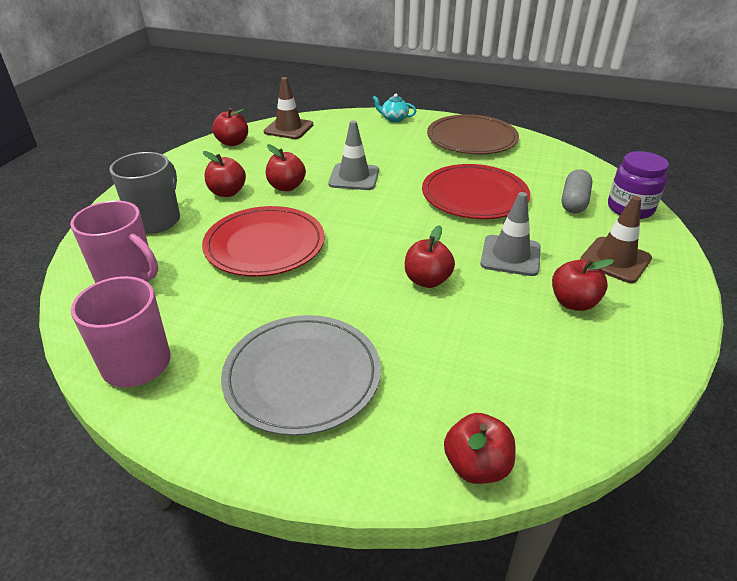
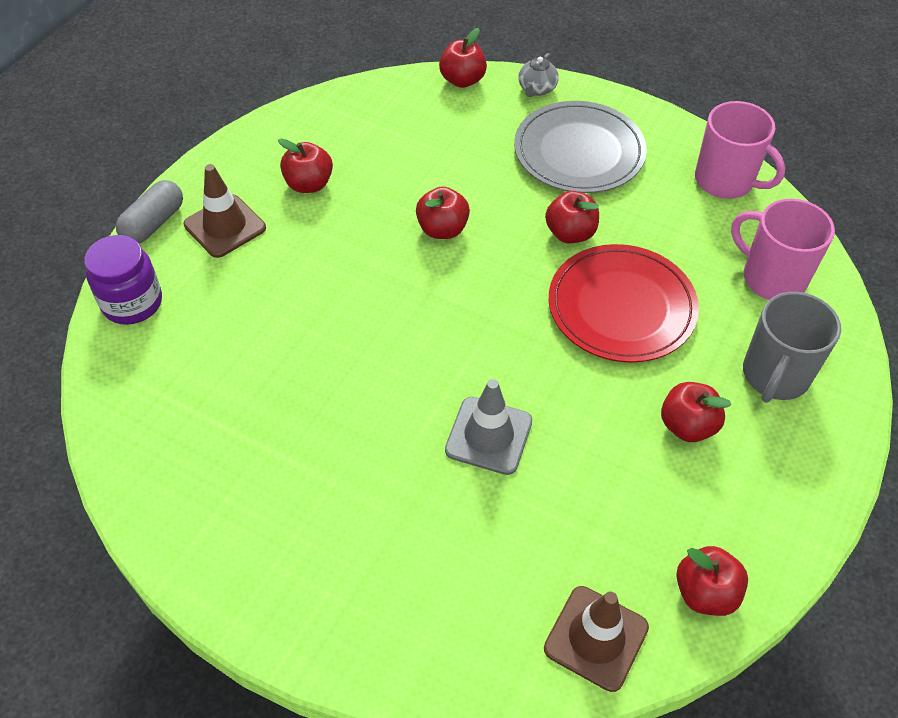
camera: 170 degrees left, 15 degrees up
(286, 187) = (597, 426): red apple -> red apple (570, 233)
(366, 466) = (536, 89): none -> grey teapot
(394, 119) = (365, 646): turquoise teapot -> none
(472, 139) = (244, 529): brown plate -> none
(474, 196) = (323, 361): red plate -> none
(510, 256) = (336, 248): grey traffic cone -> none
(574, 202) = (195, 326): grey capsule -> grey capsule (154, 223)

